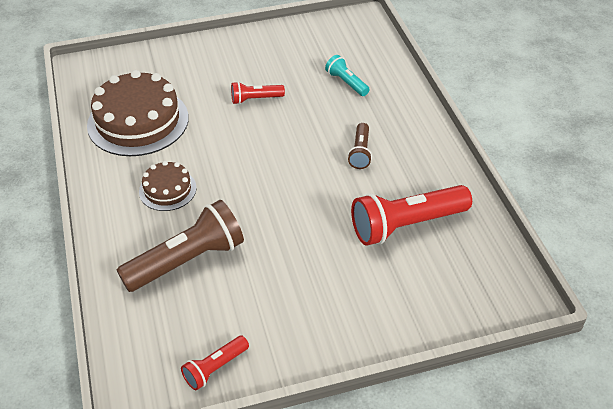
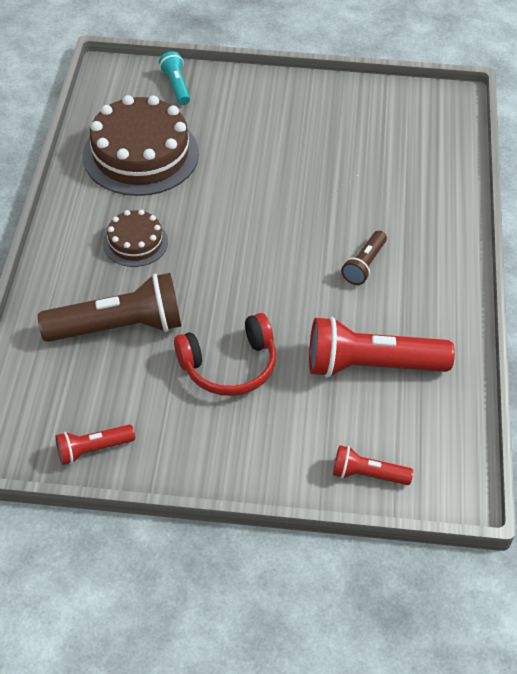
camera: 20 degrees right, 5 degrees up
(255, 99) = (279, 166): red flashlight -> red flashlight (367, 475)
(295, 261) = (229, 366): none -> red headphones
(346, 83) = (392, 176): turquoise flashlight -> turquoise flashlight (176, 86)

